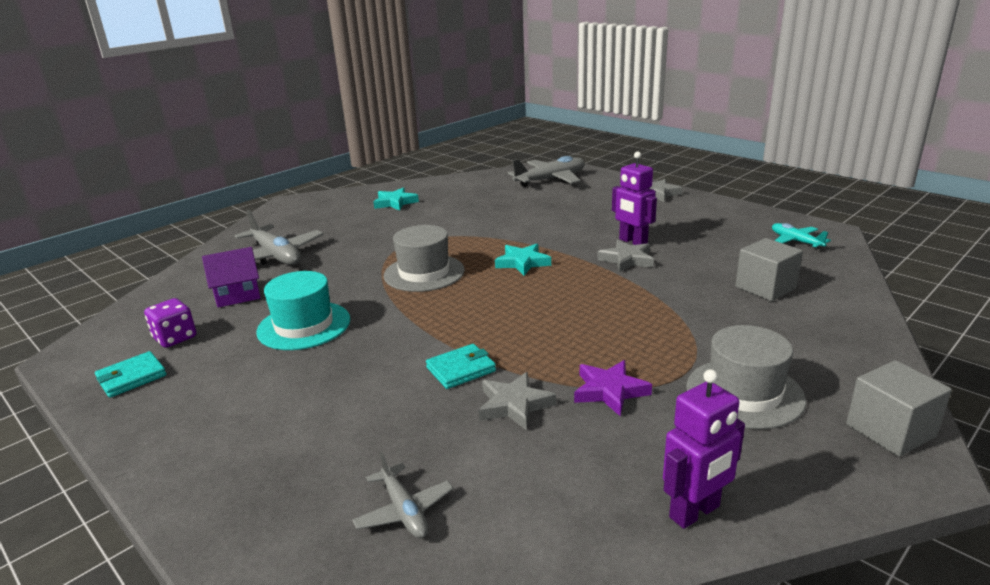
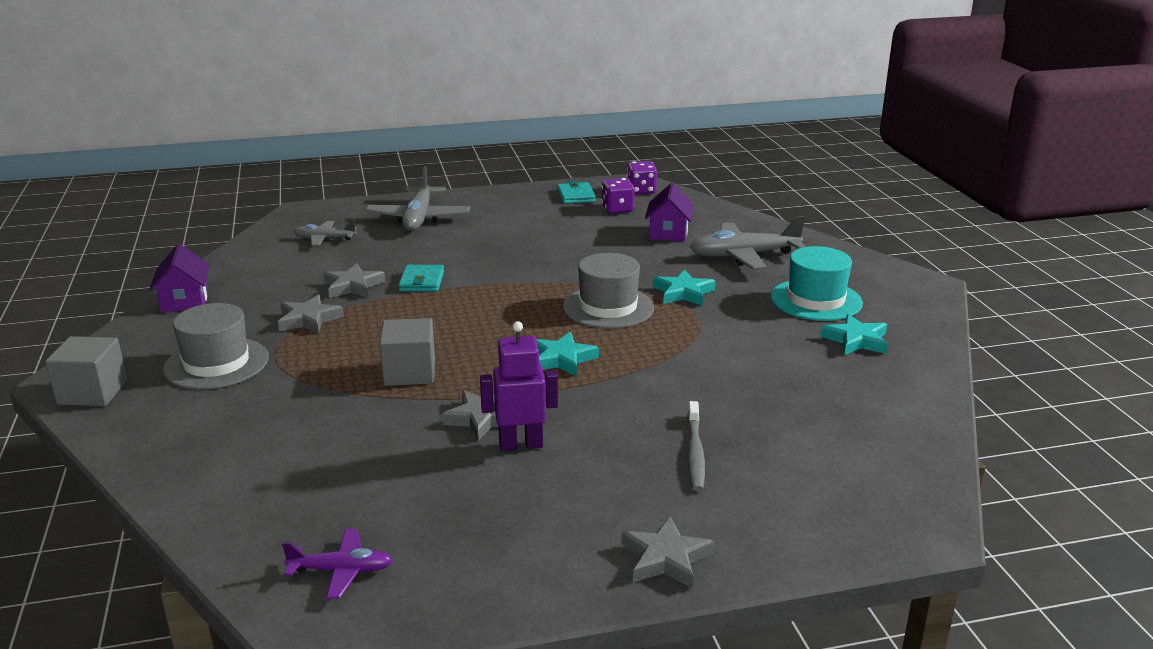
camera: 120 degrees right, 0 degrees up
(101, 344) = (641, 191): none -> purple dice
(304, 325) = (574, 246): turquoise hat -> turquoise hat (816, 300)
(370, 257) = (683, 293): none -> turquoise star
(551, 180) = (847, 487): grey plane -> grey plane (418, 218)
(571, 207) = (695, 453): none -> grey toothbrush
(609, 391) = (309, 319): purple star -> grey star
(695, 512) = (184, 301): purple robot -> purple house
(765, 288) = (299, 466): grey cube -> grey cube (409, 373)
(796, 241) = (341, 570): turquoise plane -> purple plane

